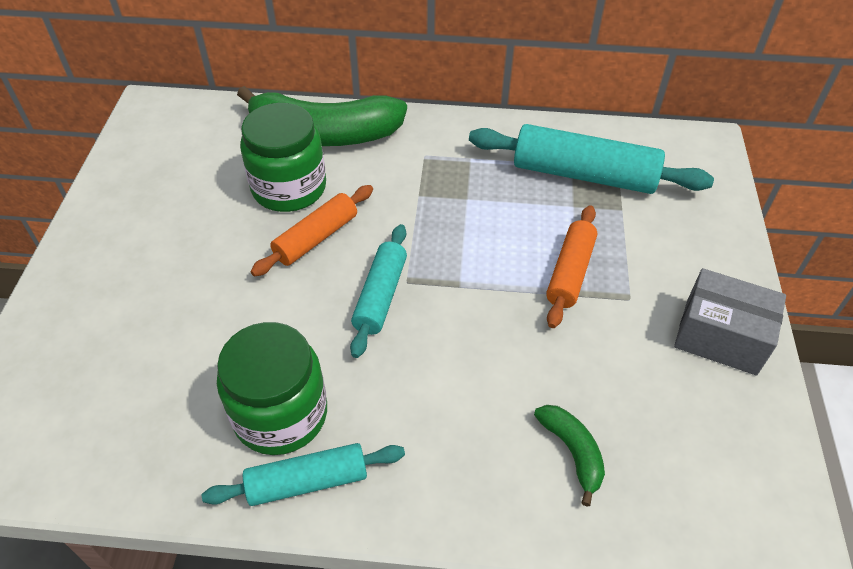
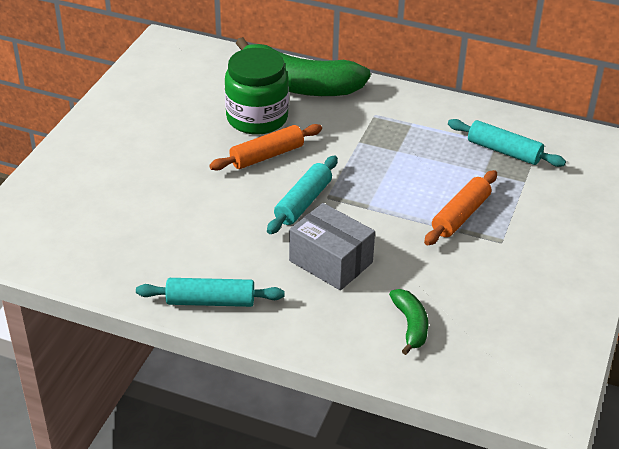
camera: 15 degrees right, 10 degrees down
(280, 414) = (204, 259): green jar -> none
(584, 174) = (504, 151): turquoise rolling pin -> turquoise rolling pin, size x0.61
(720, 337) = (564, 280): grey box -> grey box (330, 262)

